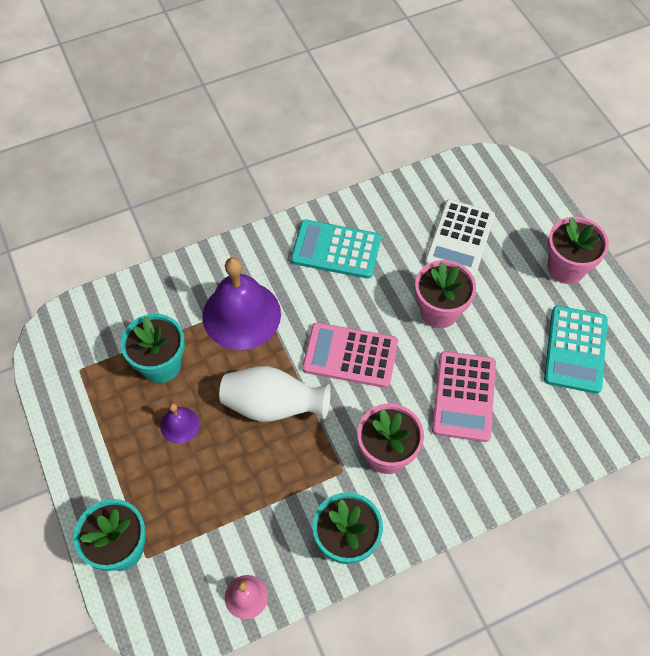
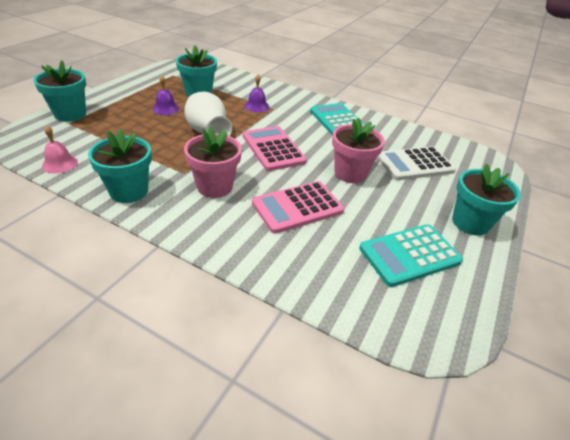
camera: 50 degrees right, 20 degrees down
(241, 315) = (256, 106): purple bell -> purple bell, size x0.47
(566, 268) = (470, 223): pink flower pot -> turquoise flower pot

